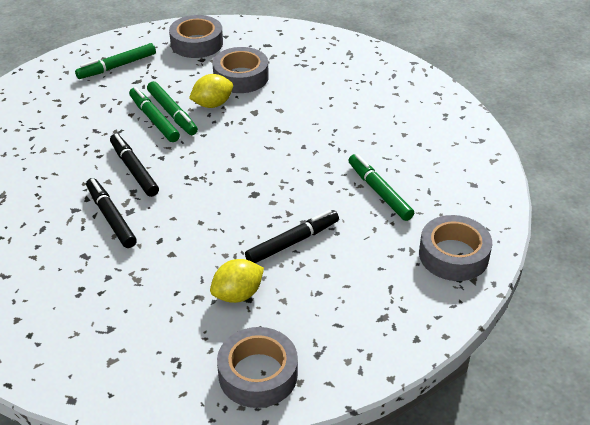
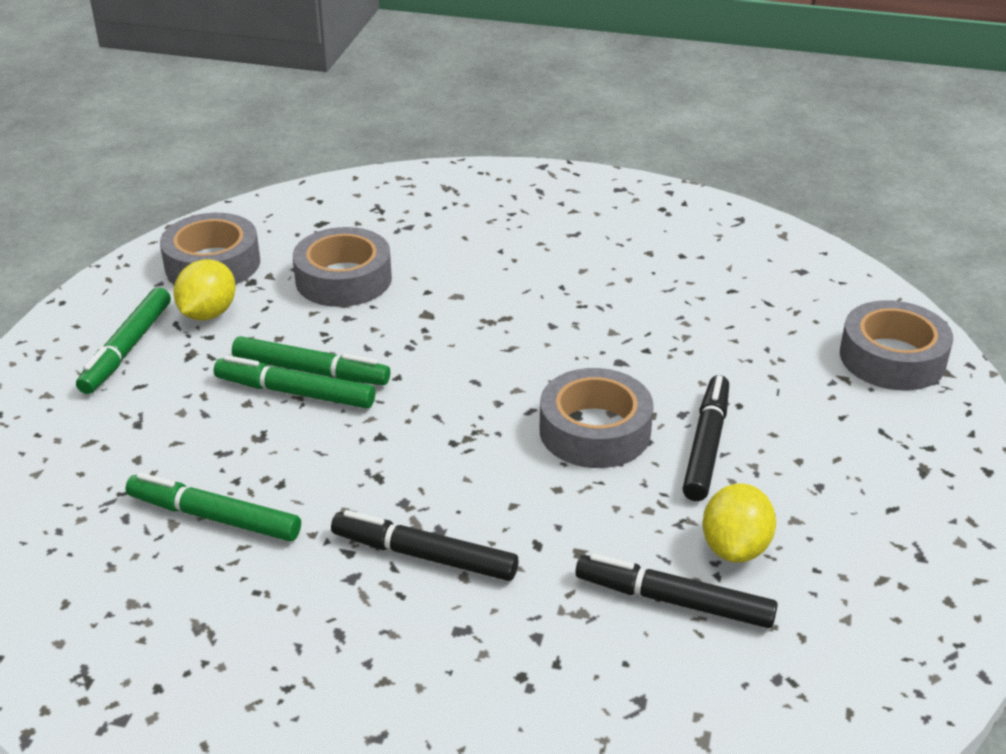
camera: 40 degrees left, 5 degrees down
(134, 169) = (363, 473): black marker -> black marker (674, 601)
(212, 104) = (354, 332): yellow lemon -> yellow lemon (208, 313)
(258, 374) = (895, 625): grey tape -> grey tape (595, 431)
(379, 192) = (717, 332): green marker -> green marker (214, 517)

